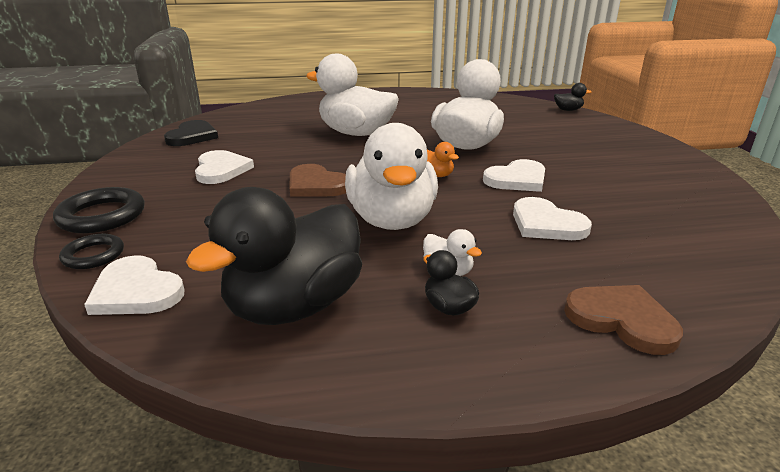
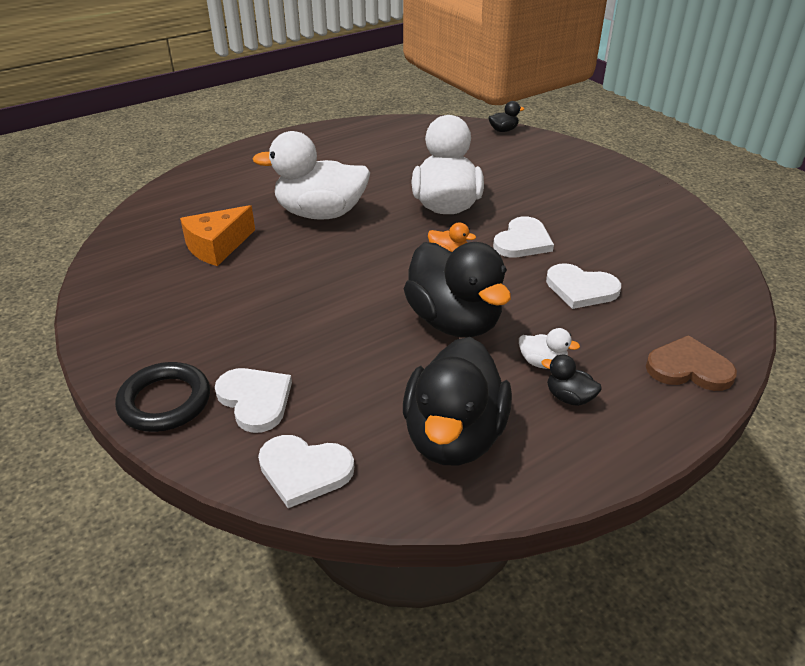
camera: 25 degrees left, 10 degrees up
(93, 255) = (215, 449): black ring -> none
(192, 136) = (136, 262): black heart -> none
(221, 170) = (226, 304): white heart -> white heart (255, 400)
(257, 138) = (217, 247): none -> orange cheese
(316, 185) = (347, 298): brown heart -> none
(392, 220) = (454, 321): white duck -> black duck

